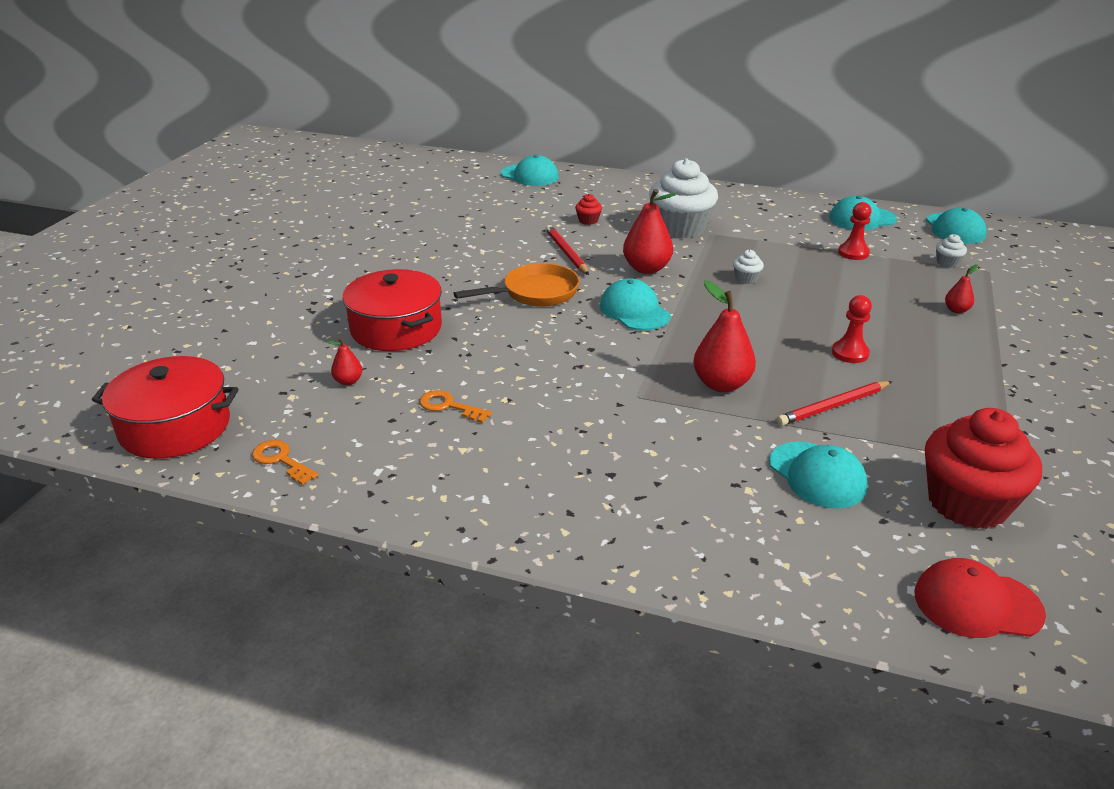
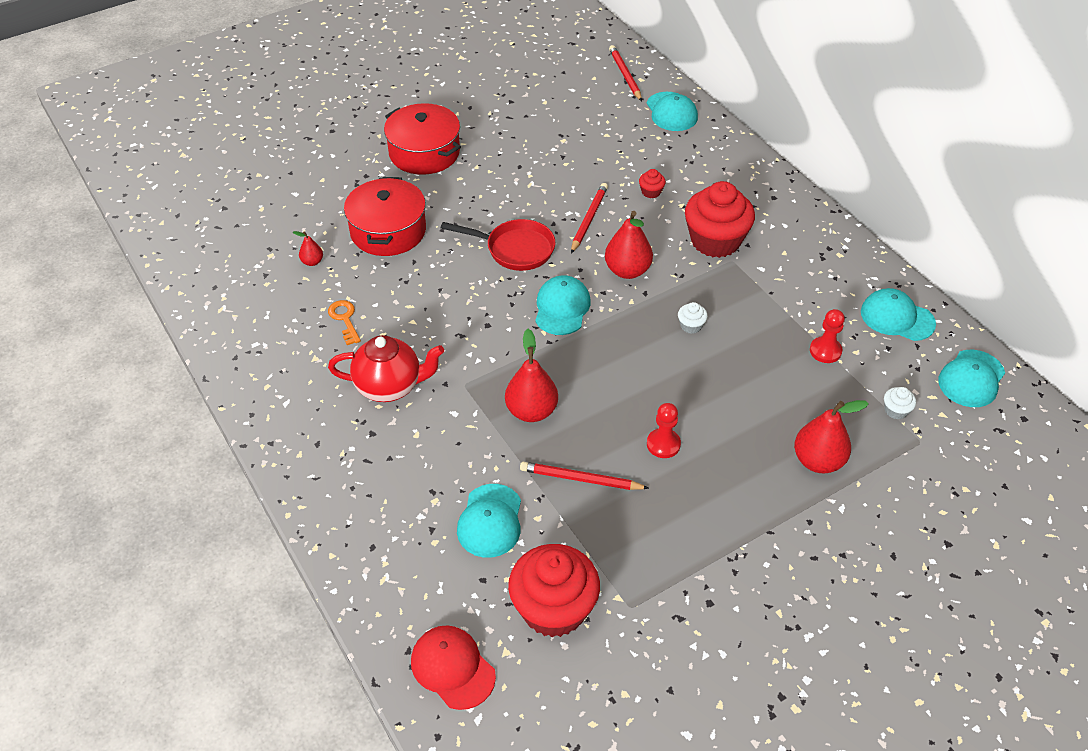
camera: 40 degrees right, 15 degrees up
(175, 427) = (191, 242): red pot -> red pot (424, 153)
(281, 460) = (216, 303): orange key -> none
(460, 168) = (625, 75): none -> red pencil
(535, 293) = (515, 249): orange pan -> red pan
(572, 432) = (390, 387): none -> red teapot
(680, 228) = (715, 241): white cupcake -> red cupcake
(956, 310) = (818, 461): red pear -> red pear, size x1.98

